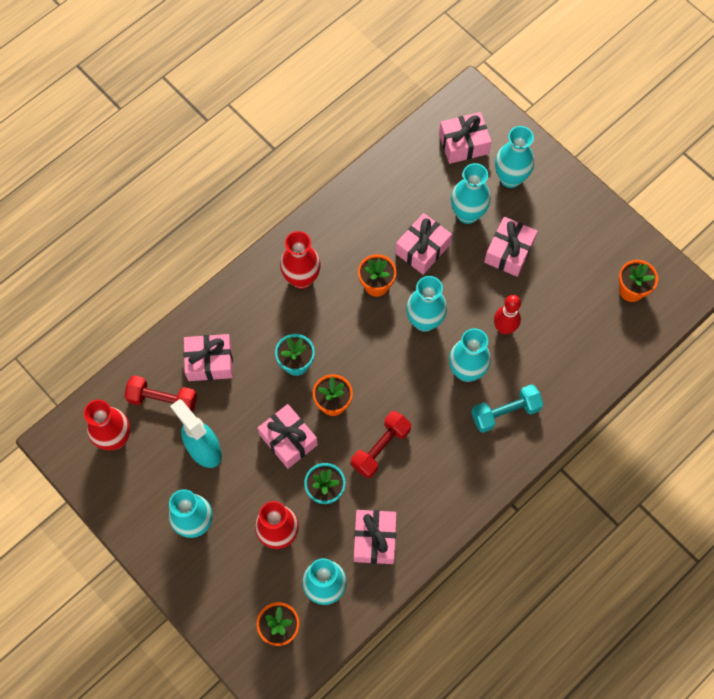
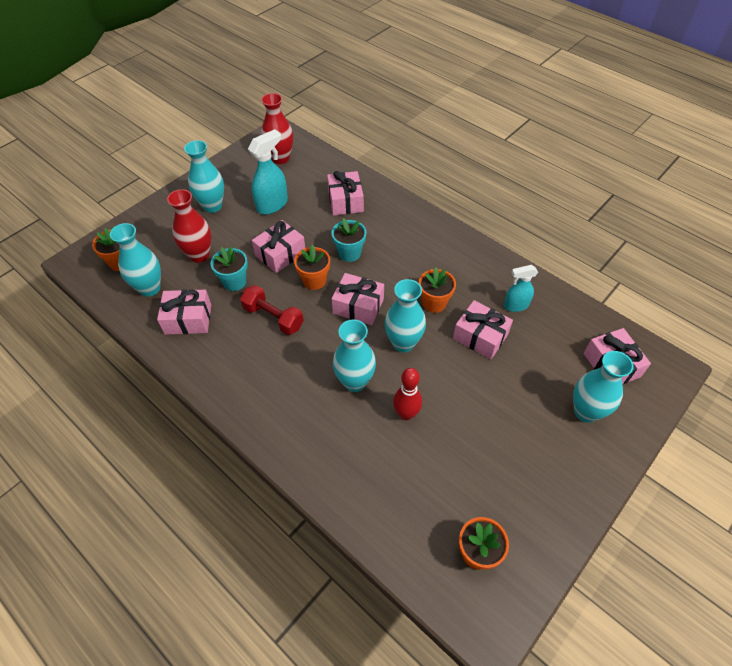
camera: 85 degrees right, 15 degrees down
(163, 400) = (311, 179): red dumbbell -> none
(301, 278) = (429, 250): red vase -> none
(387, 209) = (515, 305): none -> turquoise spray bottle
(467, 214) = (530, 373): turquoise vase -> none
(505, 412) = (312, 419): turquoise dumbbell -> none
(509, 252) = (496, 414): pink gift -> pink gift (358, 306)

